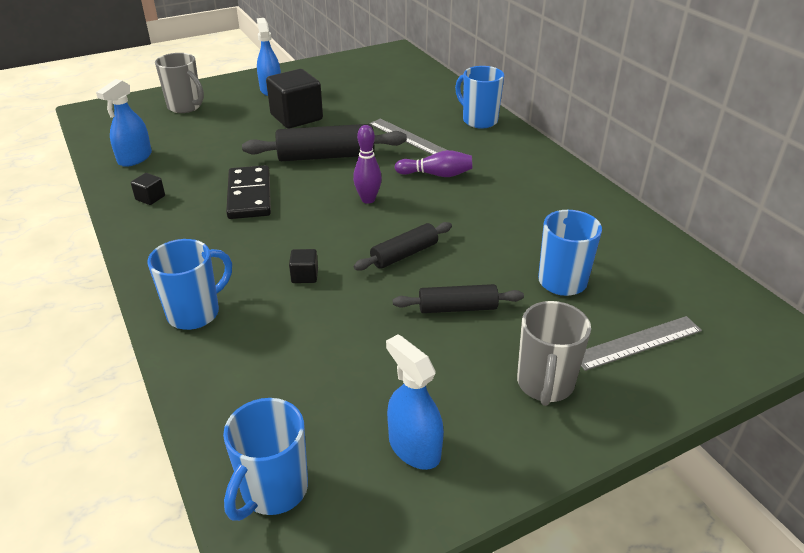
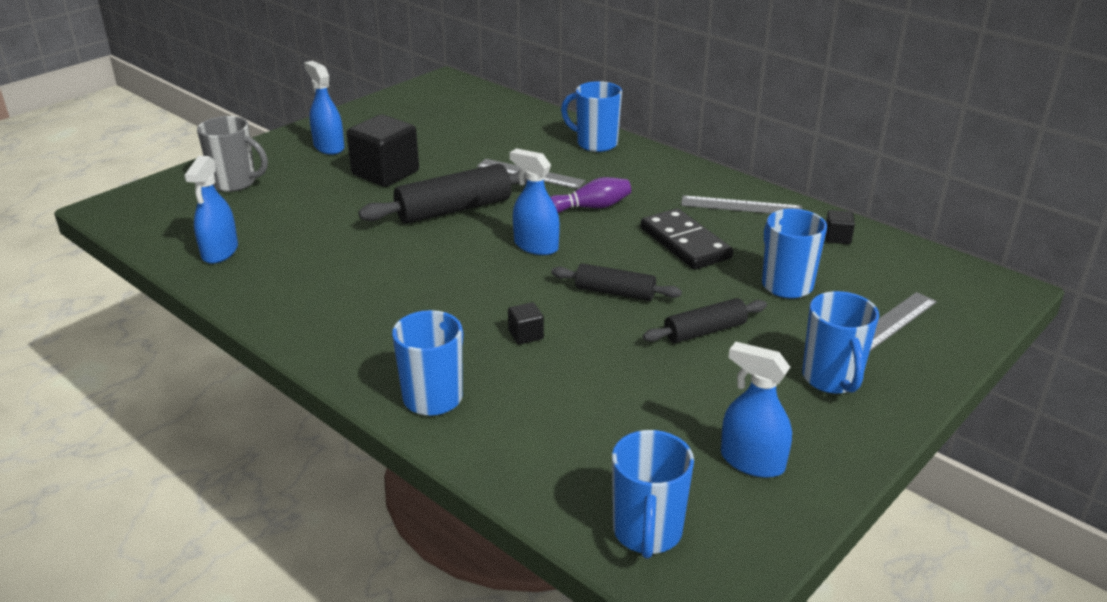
camera: 20 degrees left, 5 degrees down
(150, 198) = (278, 292): black cube -> black cube (837, 238)
(249, 195) = (397, 267): black domino -> black domino (685, 243)
(368, 199) = (536, 246): purple bowling pin -> blue spray bottle
(404, 254) = (615, 292): black rolling pin -> black rolling pin turned 75 degrees clockwise
(545, 385) = (832, 379): grey mug -> blue mug
(569, 198) = (741, 206): none -> grey ruler

